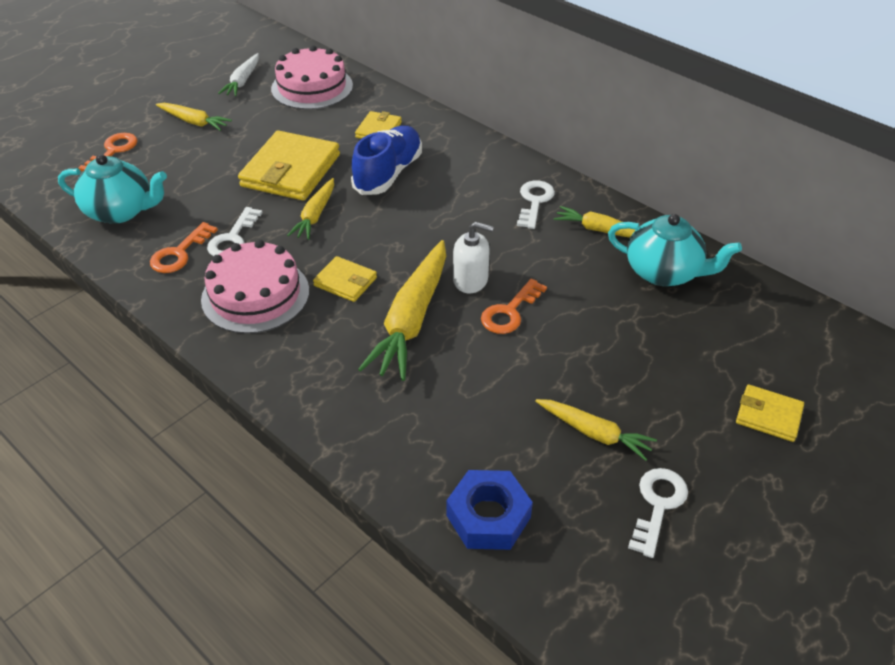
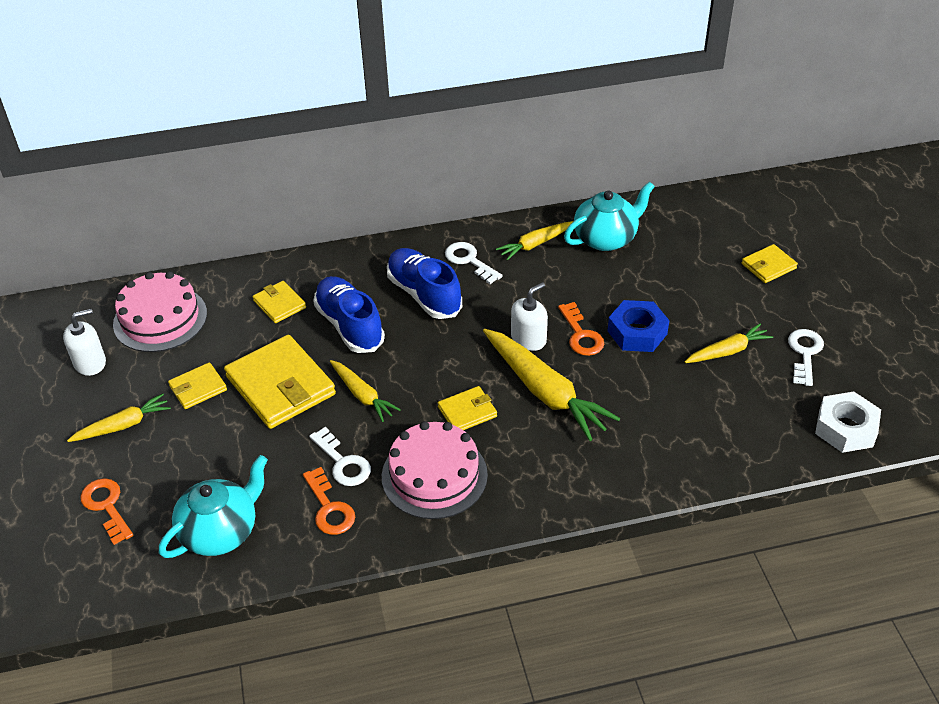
camera: 55 degrees left, 0 degrees up
(242, 81) = (90, 363): white carrot -> white soap dispenser
(256, 135) = (198, 388): none -> yellow wallet
(465, 195) = (424, 294): none -> blue shoe
(488, 516) = (763, 438): blue nut -> blue nut (637, 332)
(569, 593) = (845, 428): none -> white nut
(658, 505) = (804, 353): white key -> white key turned 45 degrees clockwise

